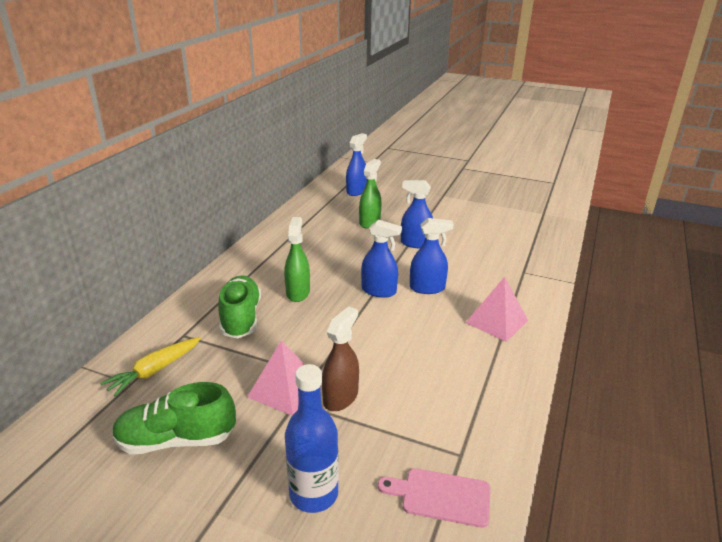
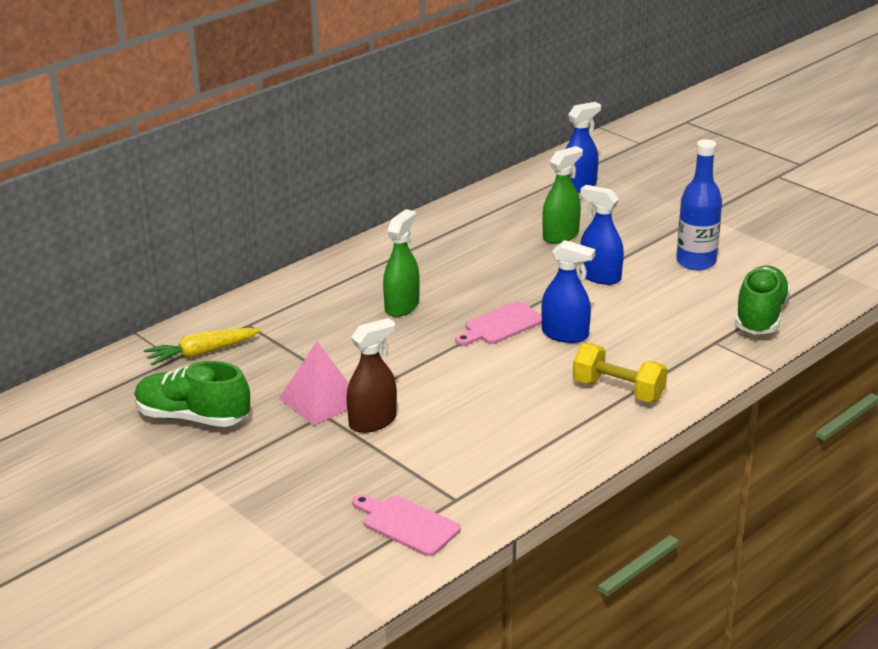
camera: 25 degrees right, 0 degrees up
(241, 318) = (319, 321): green shoe -> green shoe (760, 316)
(313, 494) = (290, 490): blue bottle -> blue bottle (696, 262)
(379, 291) = (501, 325): blue spray bottle -> pink cutting board
(497, 321) = (618, 390): pink pyramid -> yellow dumbbell

